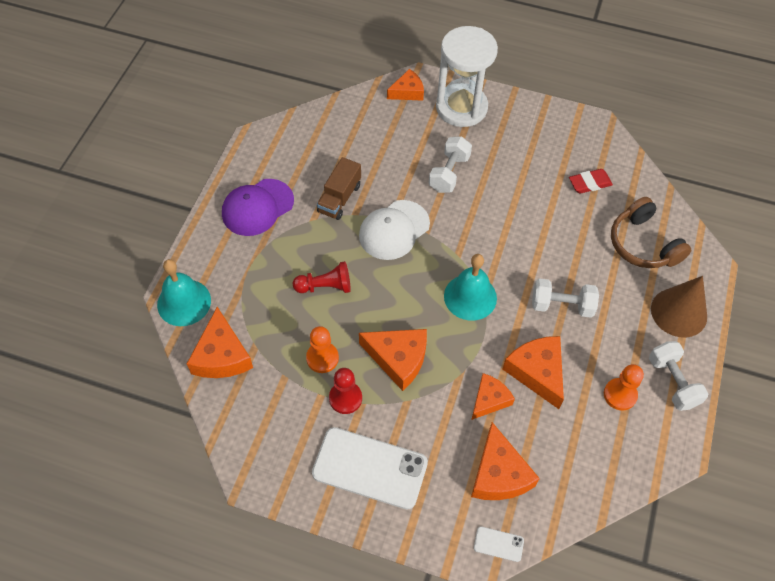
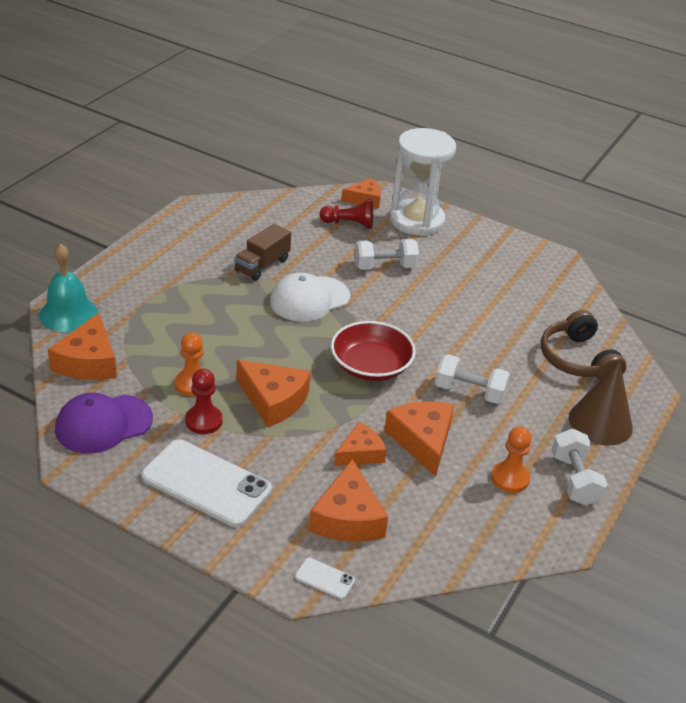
camera: 10 degrees right, 20 degrees down
(257, 207) = (175, 257): purple cap -> purple cap (103, 424)
(325, 286) = (219, 329): red pawn -> red pawn (349, 224)
(449, 173) = (385, 267): white dumbbell -> white dumbbell turned 45 degrees clockwise
(470, 297) = (371, 366): turquoise bell -> red bowl
(589, 183) = (534, 301): red eraser -> none

